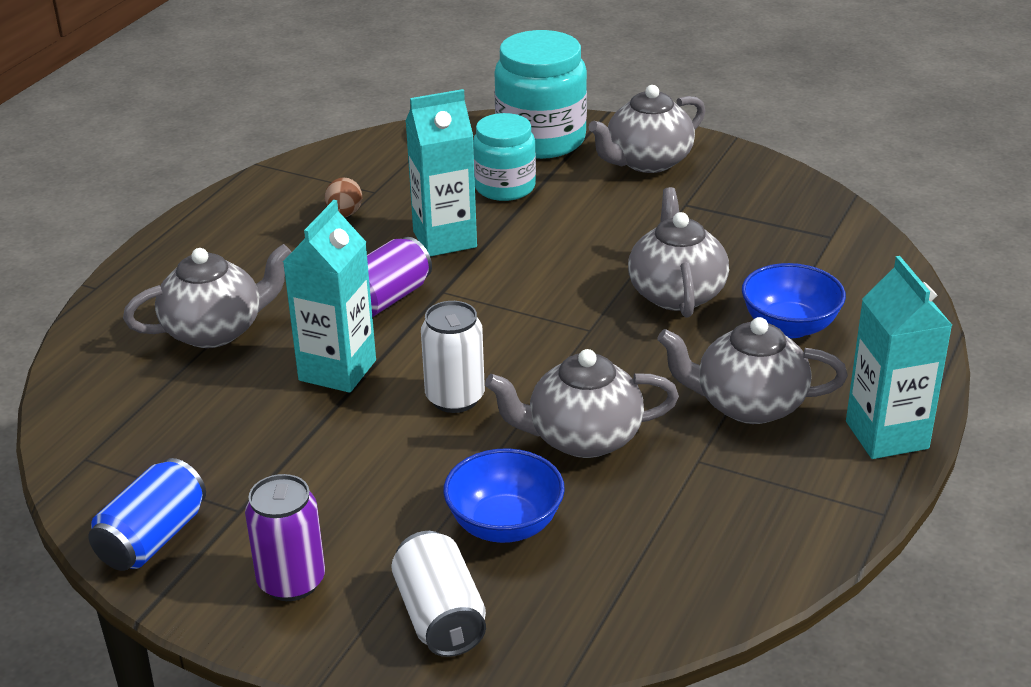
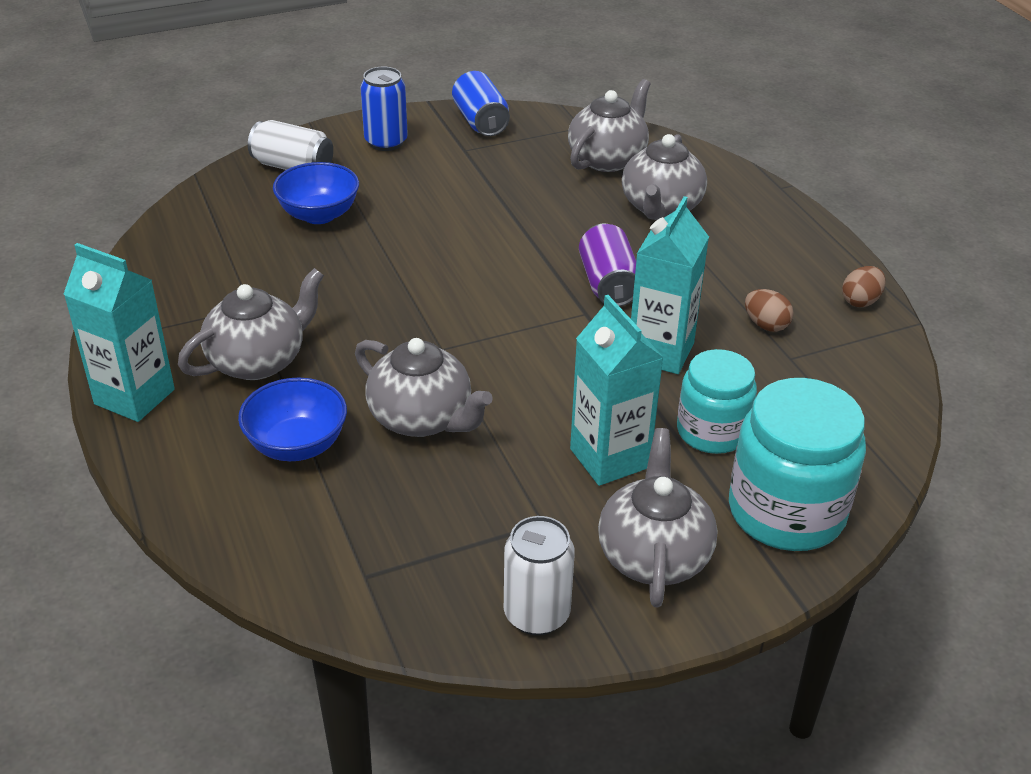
camera: 130 degrees right, 5 degrees up
(255, 191) = (860, 301): none -> brown egg
(291, 581) = (386, 142): purple can -> blue can
(337, 370) = (548, 229): turquoise carton -> turquoise carton (609, 458)
(455, 398) = (453, 255): white can -> white can (536, 614)
(582, 438) = (340, 278): grey teapot -> grey teapot (607, 159)

